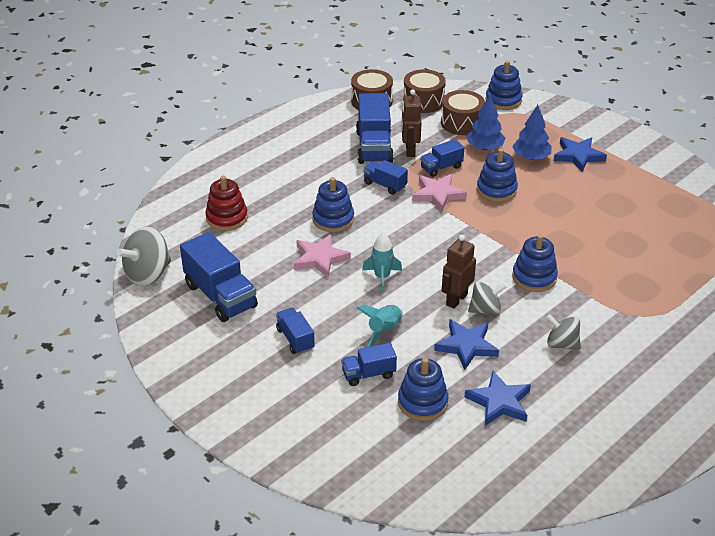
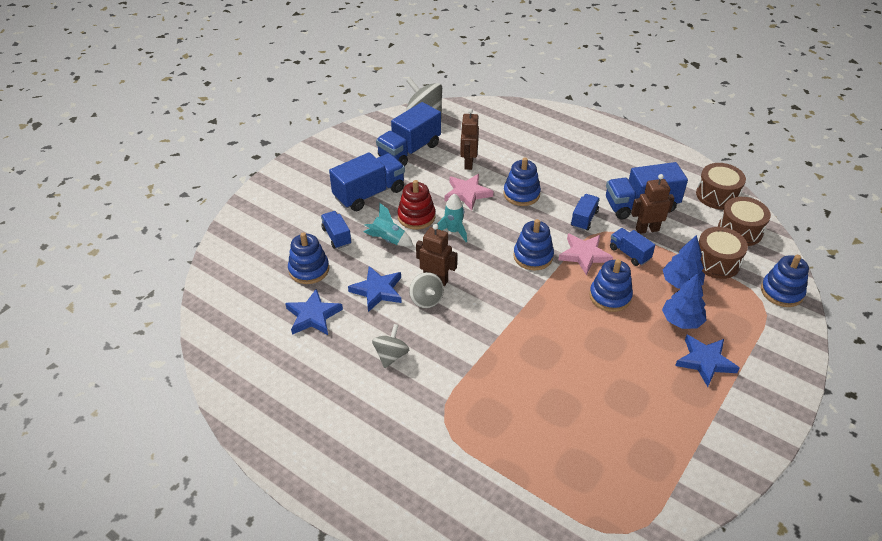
camera: 80 degrees right, 5 degrees up
(227, 218) = (502, 138): red stacking toy -> red stacking toy (416, 217)
(264, 250) = (468, 163): none -> brown robot
(295, 339) = (369, 194): blue truck -> blue truck, size x1.81
(534, 277) = (481, 332): blue stacking toy -> blue stacking toy (533, 256)

